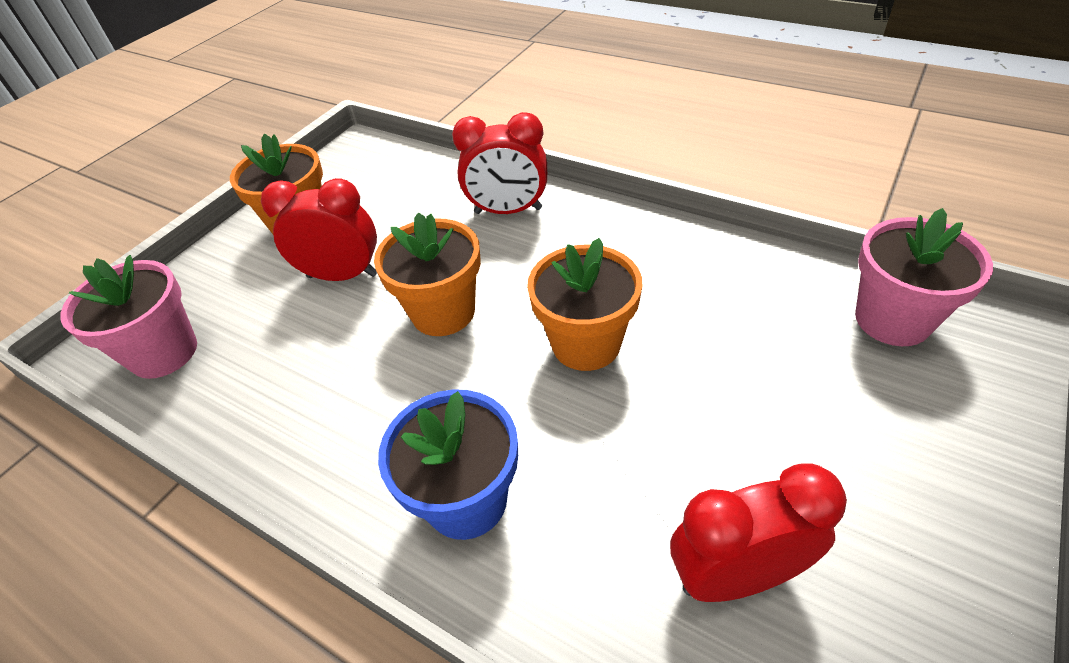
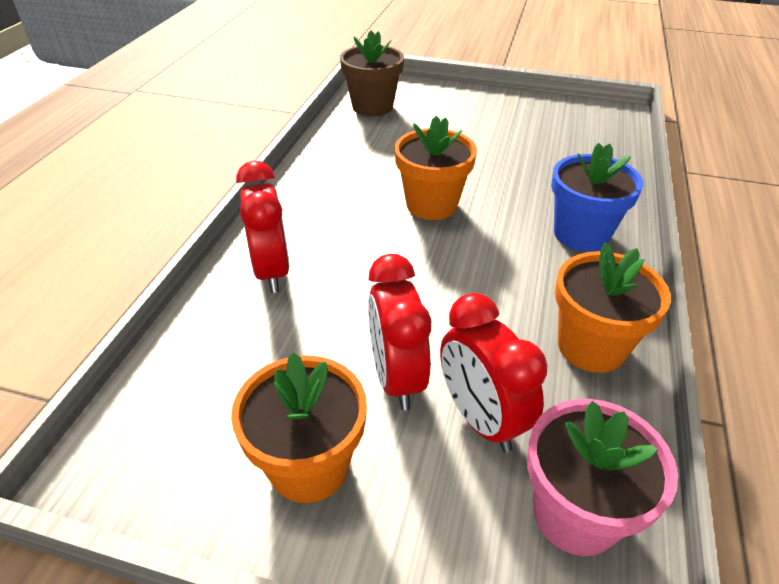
camera: 110 degrees left, 5 degrees down
(443, 312) = (425, 284): orange flower pot -> orange flower pot (591, 347)
(736, 575) = (557, 148): red clock -> red clock (480, 419)
(892, 320) = (372, 107): pink flower pot -> brown flower pot

